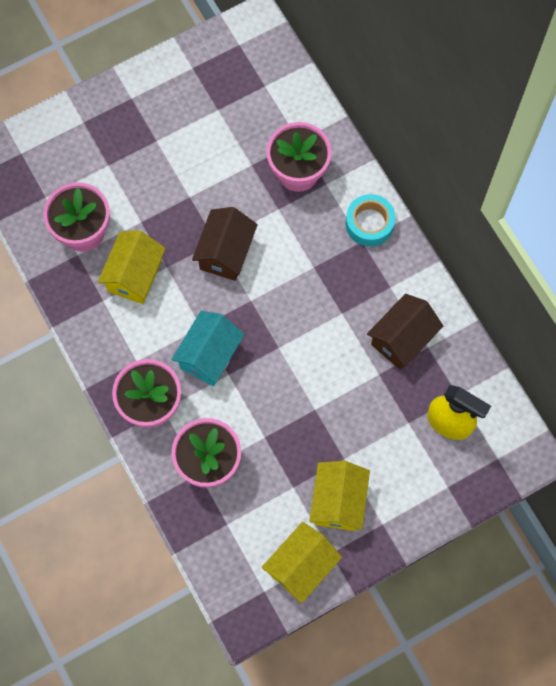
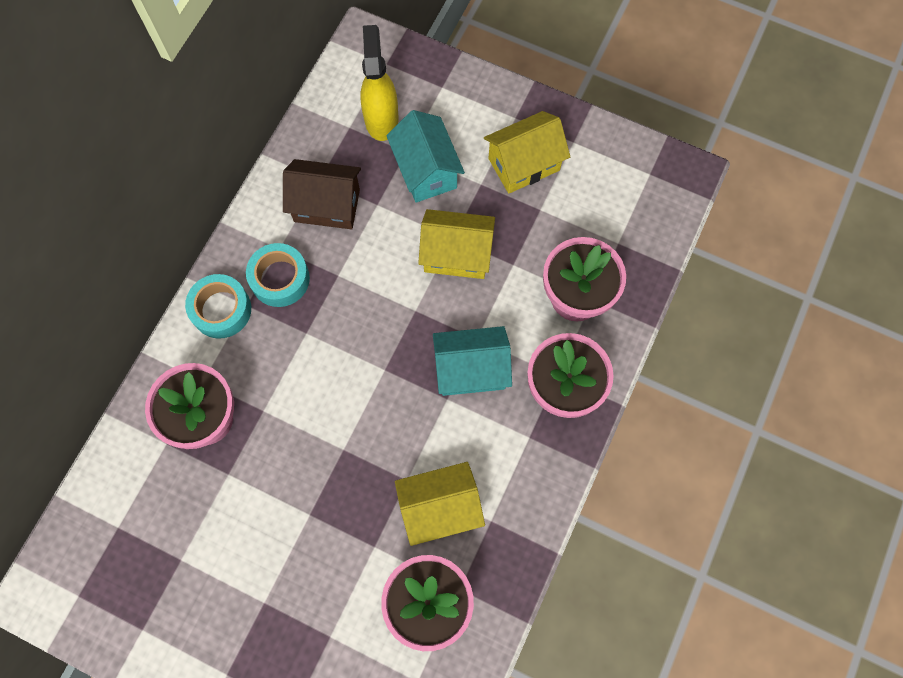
camera: 125 degrees left, 0 degrees up
(226, 253) = (349, 430): brown house -> none
(301, 566) = (604, 158): yellow house -> yellow house (456, 254)
(366, 274) = (280, 279): none -> turquoise tape
(382, 426) = (426, 171): none -> turquoise house

